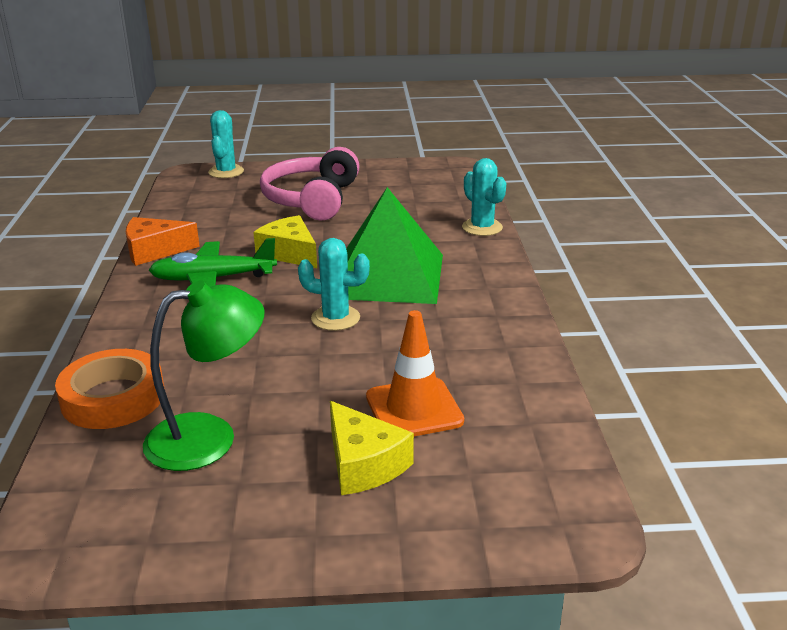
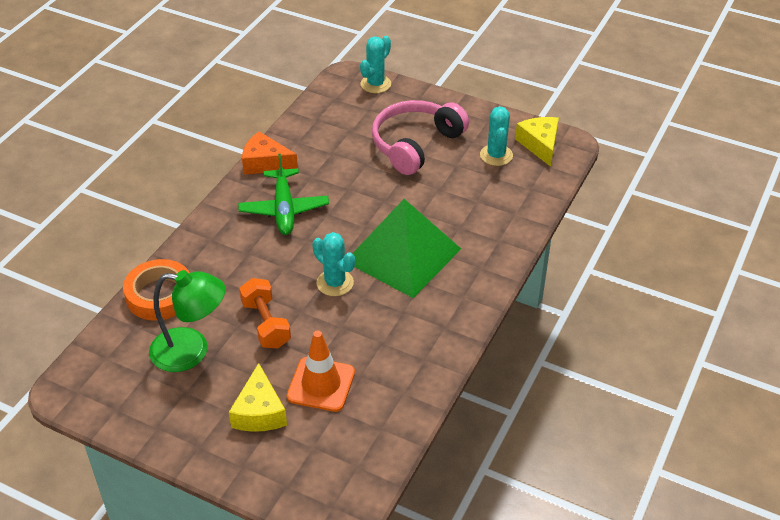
camera: 30 degrees right, 15 degrees up
(213, 279) = (284, 209): green plane -> green plane turned 120 degrees counterclockwise
(287, 378) = (266, 324): none -> orange dumbbell
(289, 253) = (353, 202): yellow cheese -> yellow cheese (540, 145)
(482, 227) = (518, 229): turquoise cactus -> turquoise cactus (496, 155)

